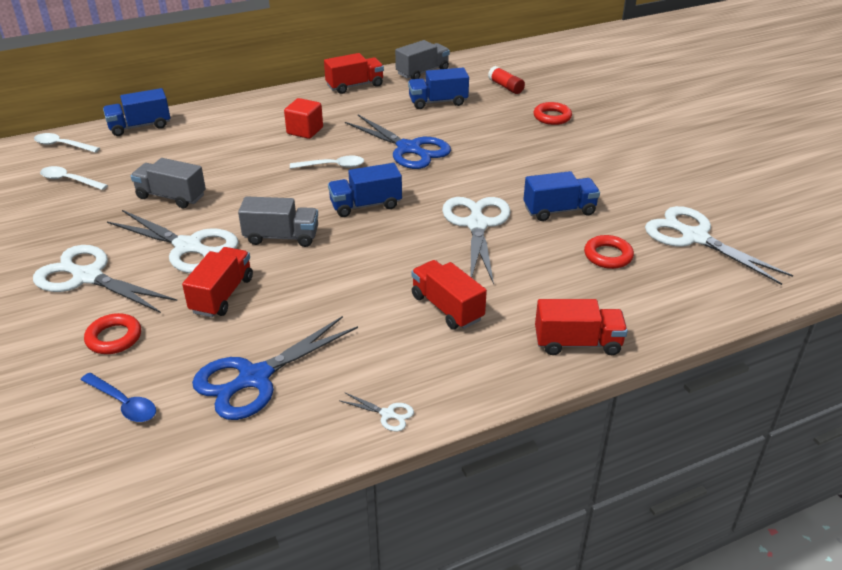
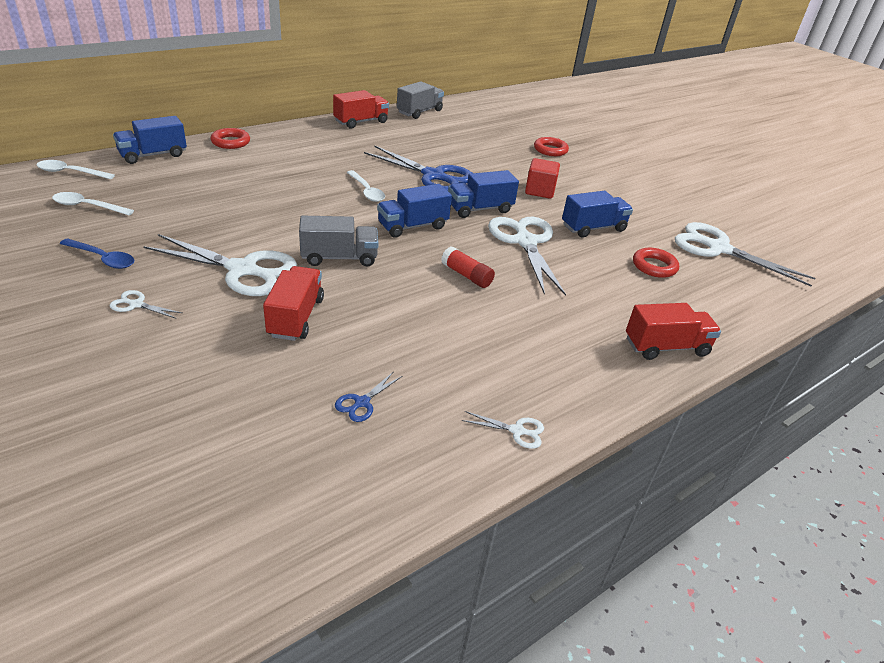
camera: 15 degrees left, 0 degrees up
(88, 277) = (136, 304): white scissors -> white scissors, size x0.42
(114, 338) = (186, 369): red ring -> red ring (230, 142)
(124, 404) = (220, 443): blue spoon -> blue spoon (103, 259)
(171, 197) = (208, 221): grey truck -> none
(255, 378) = (362, 402): blue scissors -> blue scissors, size x0.42
(305, 131) = (327, 160): red cube -> red cube (539, 191)
(333, 166) = (367, 191): white spoon -> white spoon turned 75 degrees clockwise
(438, 102) = (444, 137): blue truck -> blue truck (480, 209)
(447, 308) = (531, 319): red truck -> none
(505, 87) = (499, 125): red glue stick -> red glue stick (466, 275)

